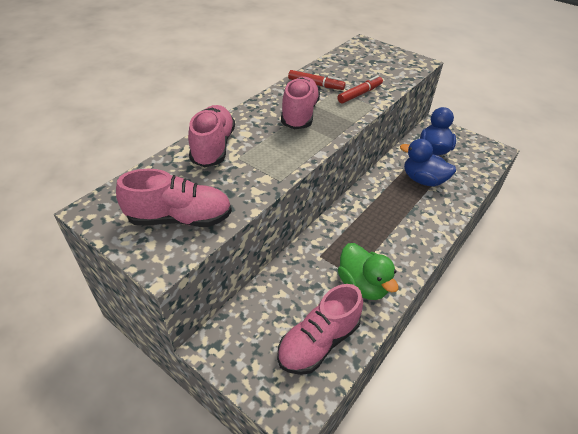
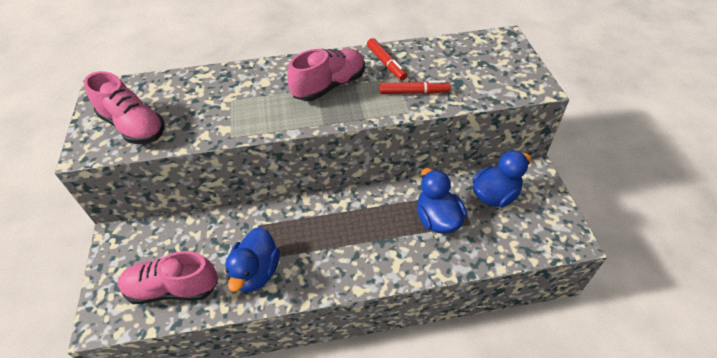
camera: 45 degrees right, 5 degrees up
(213, 147) = (227, 82): pink shoe -> none
(362, 285) = (256, 272): green duck -> blue duck

